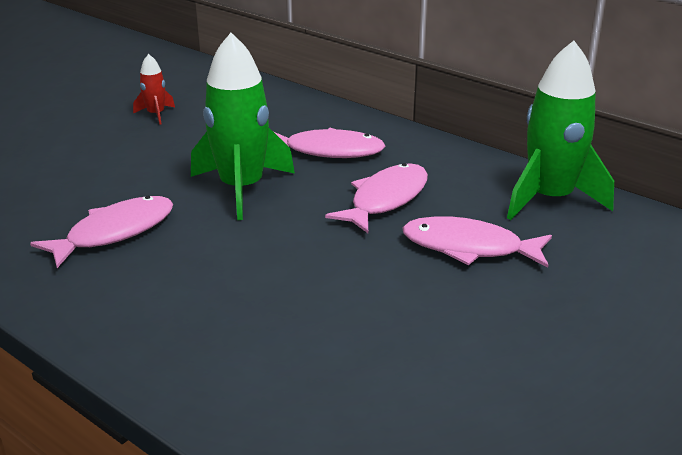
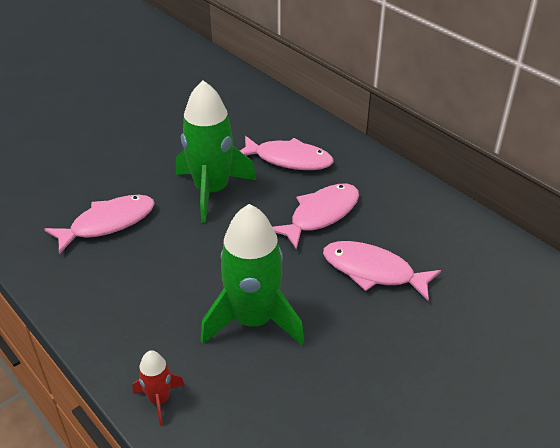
camera: 10 degrees right, 10 degrees up
(156, 114) = (163, 107): red rocket -> red rocket (159, 399)
(549, 198) = (454, 229): green rocket -> green rocket (253, 320)

